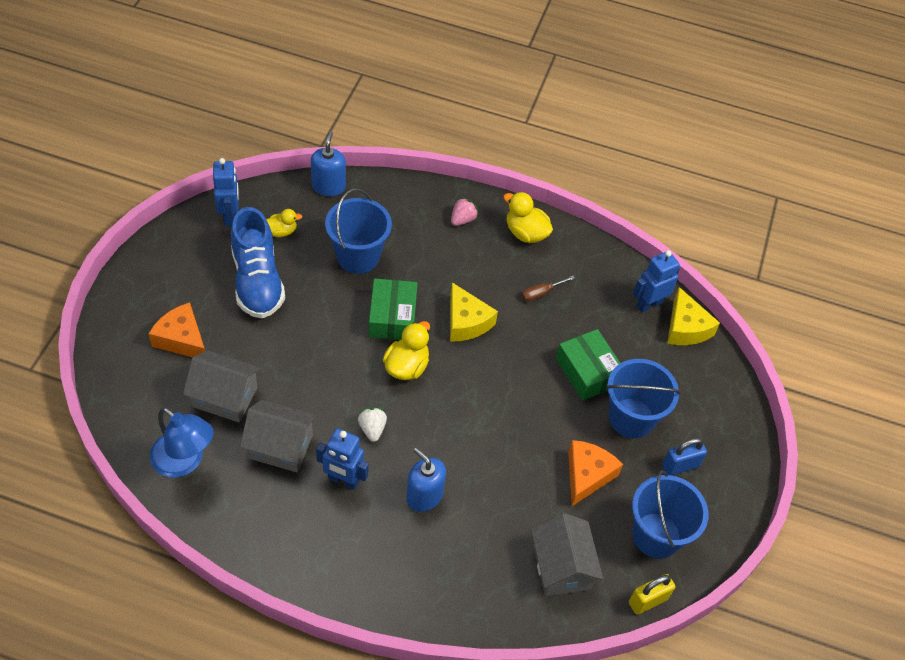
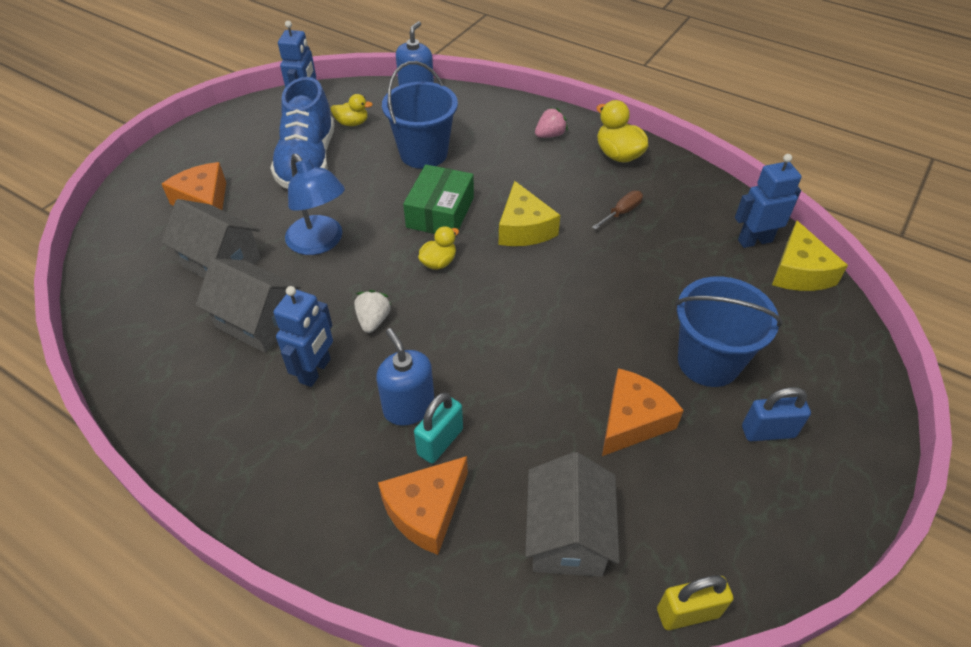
camera: 20 degrees right, 5 degrees down
(185, 462) = (144, 319): blue lamp -> blue lamp (320, 243)
(343, 480) = (315, 371): blue robot -> blue robot turned 105 degrees counterclockwise
(406, 366) = (438, 262): yellow duck -> yellow duck, size x0.64
(455, 518) = (440, 442): none -> turquoise padlock
(462, 570) = (426, 511): none -> orange cheese
(541, 293) = (621, 212): brown screwdriver -> brown screwdriver turned 150 degrees clockwise
(587, 372) = (660, 300): green box -> none
(656, 535) = (717, 518): blue bucket -> none

